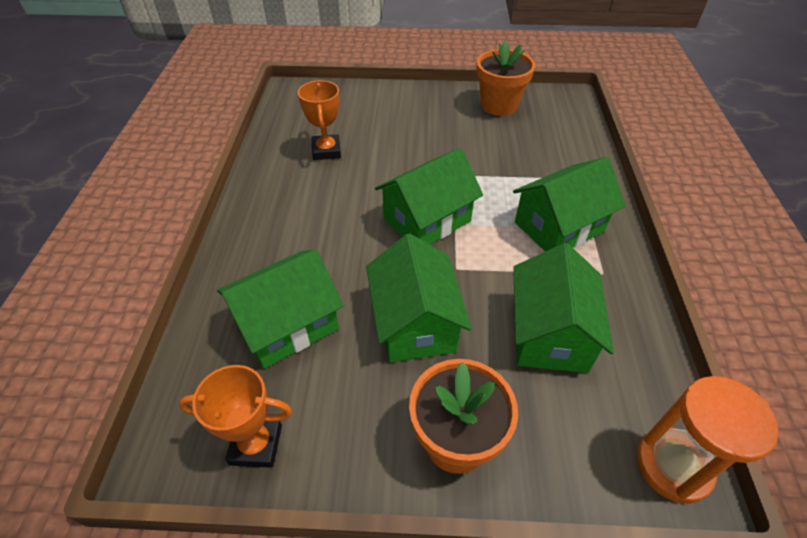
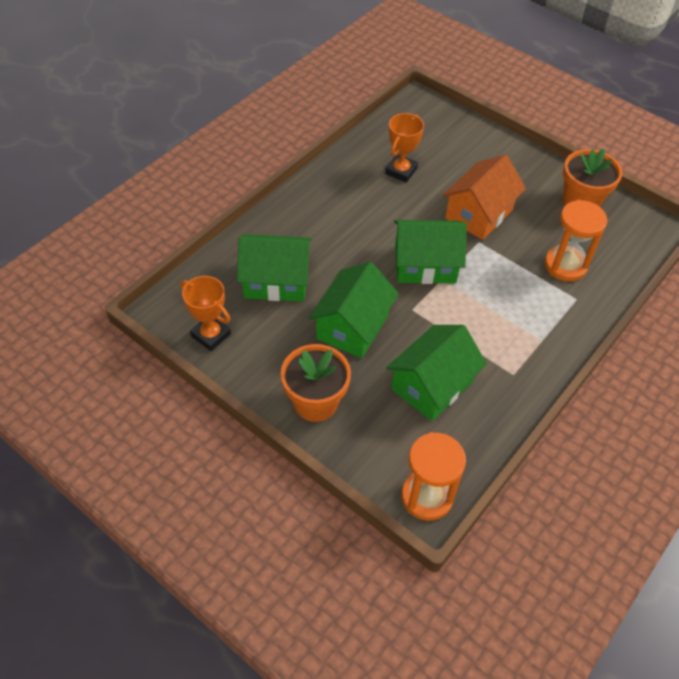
camera: 35 degrees right, 5 degrees up
(430, 152) = (479, 214): none -> orange house
(540, 157) = (565, 265): none -> orange hourglass
(559, 227) = (518, 325): green house -> none

